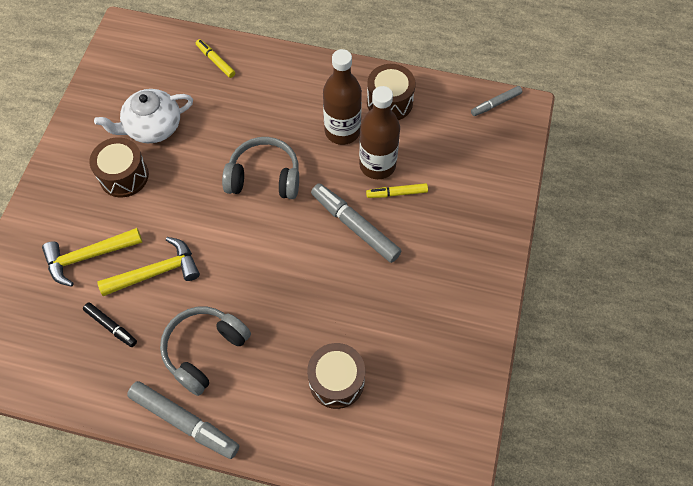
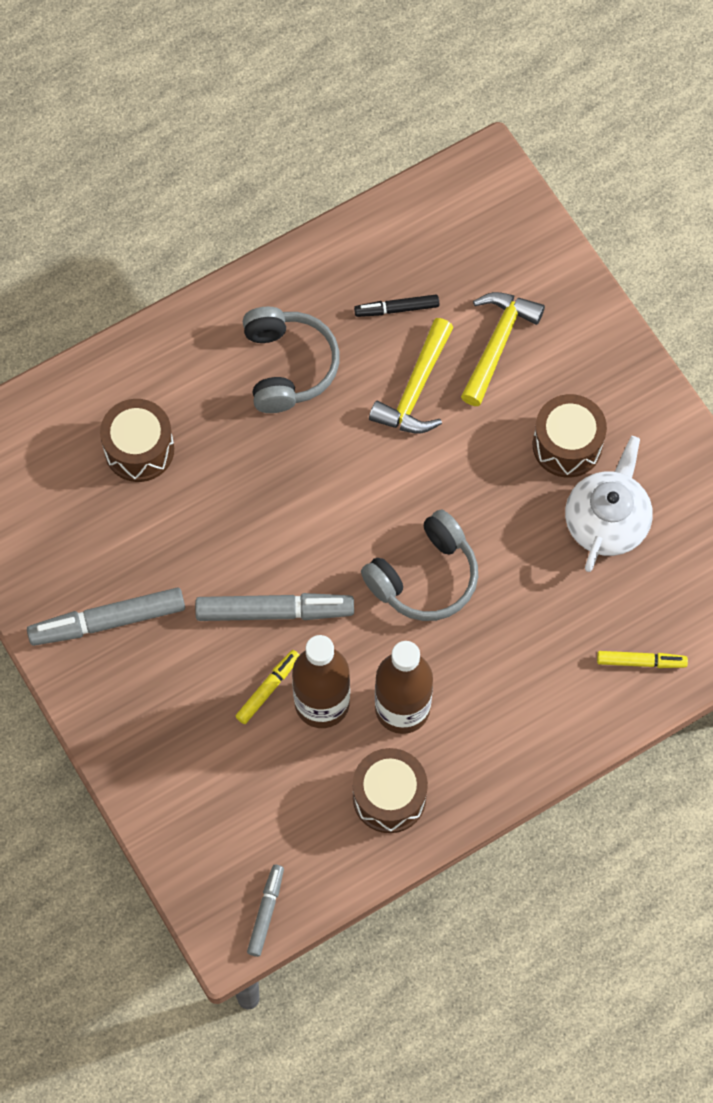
camera: 135 degrees right, 5 degrees up
(184, 422) = (237, 298): grey marker -> grey marker (107, 621)

